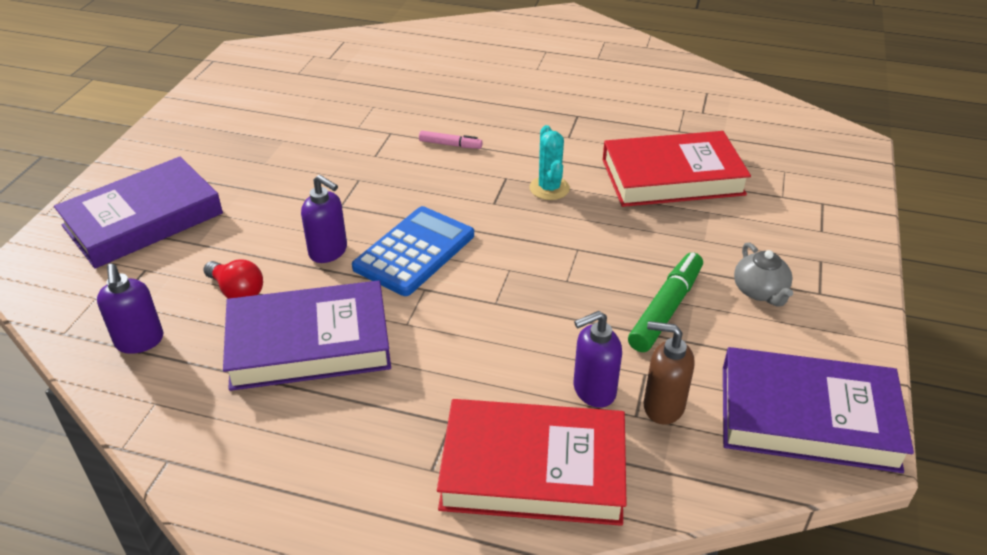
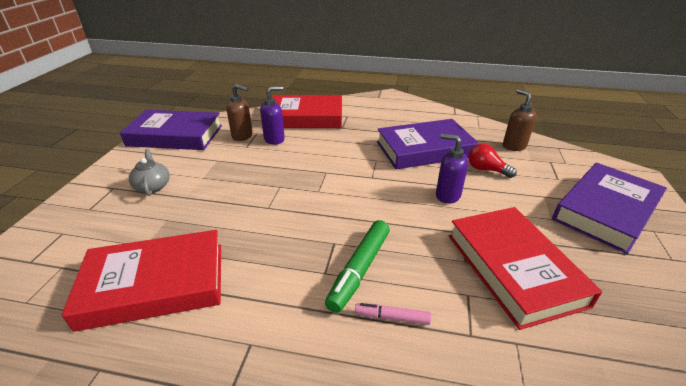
camera: 175 degrees right, 5 degrees down
(139, 341) = (514, 146): purple soap dispenser -> brown soap dispenser
(315, 170) = (514, 268): none -> red book
(414, 251) = (387, 199): blue calculator -> none
(549, 188) = (283, 262): turquoise cactus -> none
(666, 309) = (221, 174): green marker -> green marker (359, 269)

